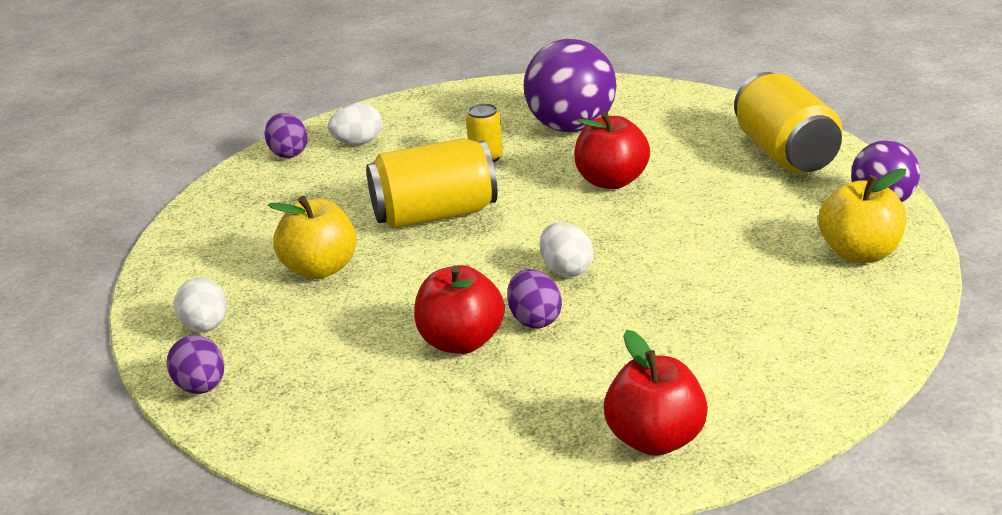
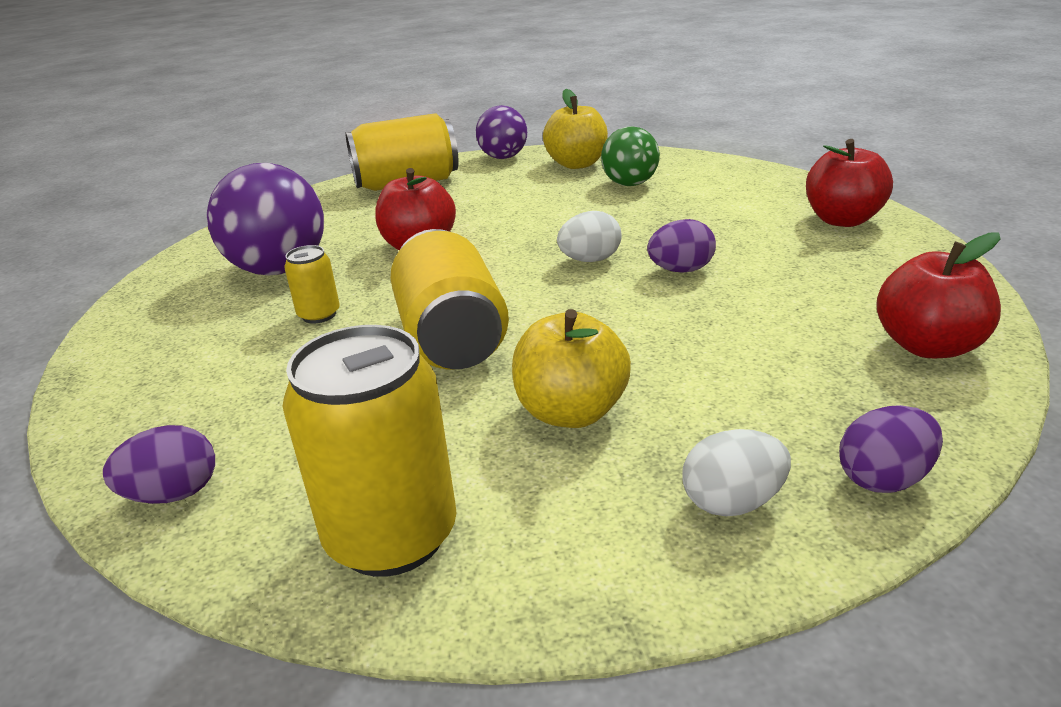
camera: 90 degrees left, 0 degrees up
(227, 220) = (392, 536): none -> yellow can
(358, 142) = (194, 420): white egg -> none
(461, 342) = (727, 303): red apple -> red apple (928, 346)
(784, 291) = (630, 184): none -> green ball

